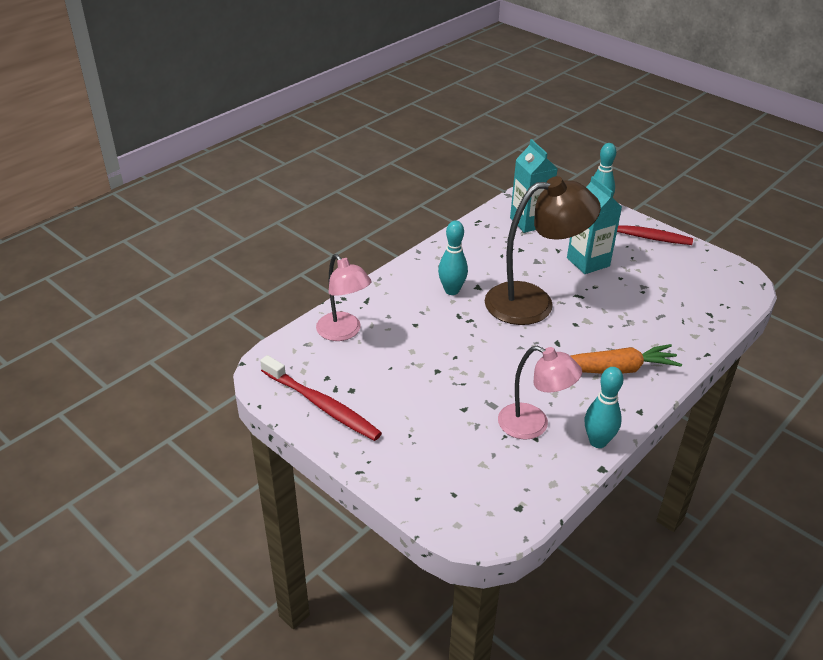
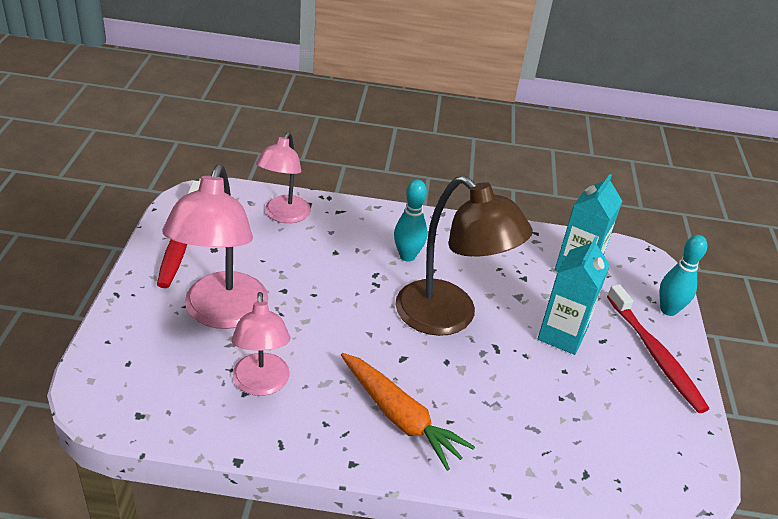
camera: 50 degrees right, 0 degrees up
(437, 416) = (221, 313): none -> pink lamp
(598, 441) = (276, 443): turquoise bowling pin -> none

